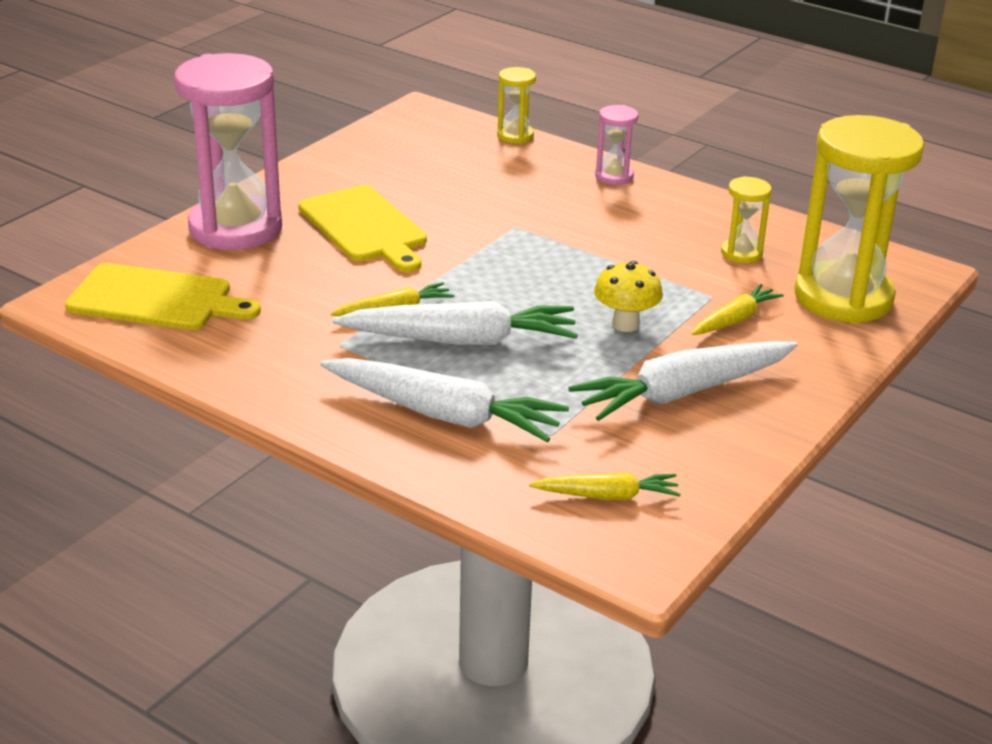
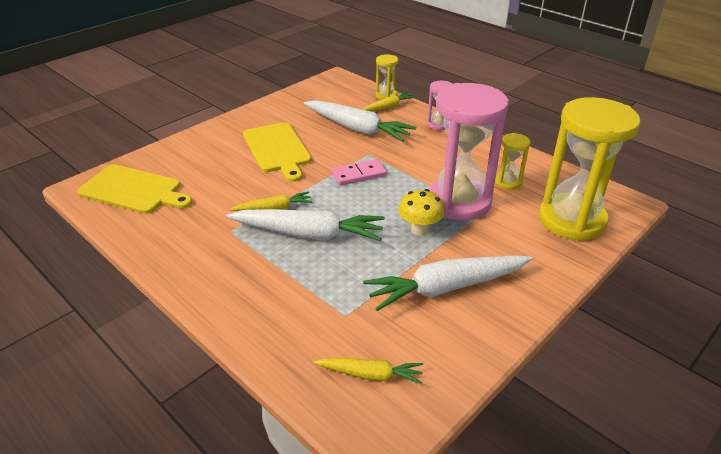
camera: 10 degrees right, 5 degrees up
(235, 228) = (201, 145): pink hourglass -> pink hourglass (459, 202)
(444, 414) = (278, 292): white carrot -> white carrot (357, 129)
(510, 256) = (359, 174): none -> pink domino
(735, 320) = (494, 231): yellow carrot -> yellow carrot (388, 107)

